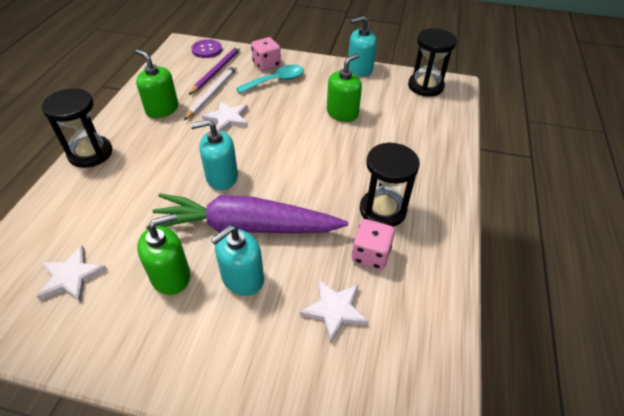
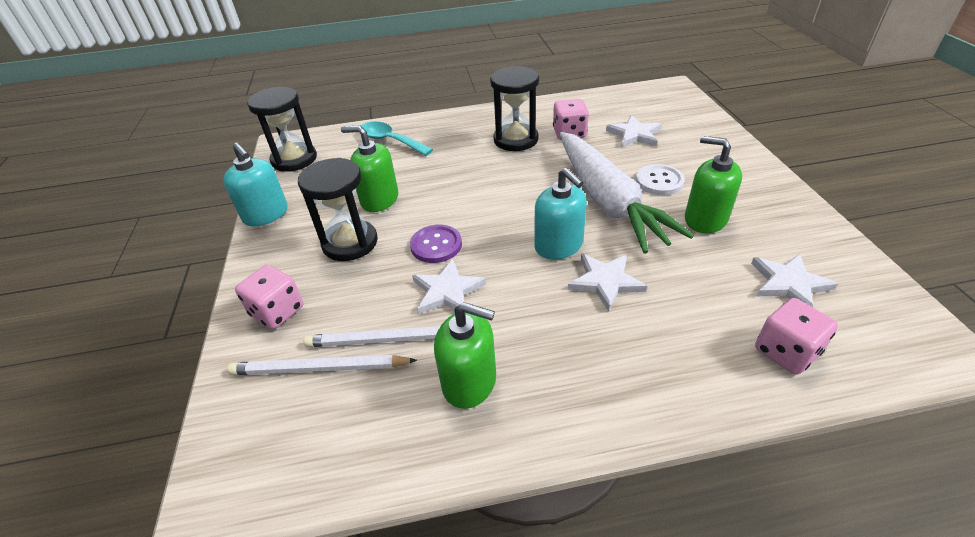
camera: 110 degrees left, 5 degrees down
(43, 232) = (786, 351): none -> pink dice
(90, 153) = (634, 407): black hourglass -> black hourglass (350, 243)
(162, 109) = (469, 382): green soap dispenser -> green soap dispenser turned 90 degrees counterclockwise
(170, 183) = (605, 281): none -> white star
(207, 50) = (237, 428): purple button -> purple button (436, 245)
(216, 71) = (320, 368): purple pencil -> white pencil
(242, 278) = (659, 181): turquoise soap dispenser -> white button
(246, 227) = (607, 201): purple carrot -> white carrot
(276, 81) = (325, 281): turquoise spoon -> turquoise spoon (390, 141)

